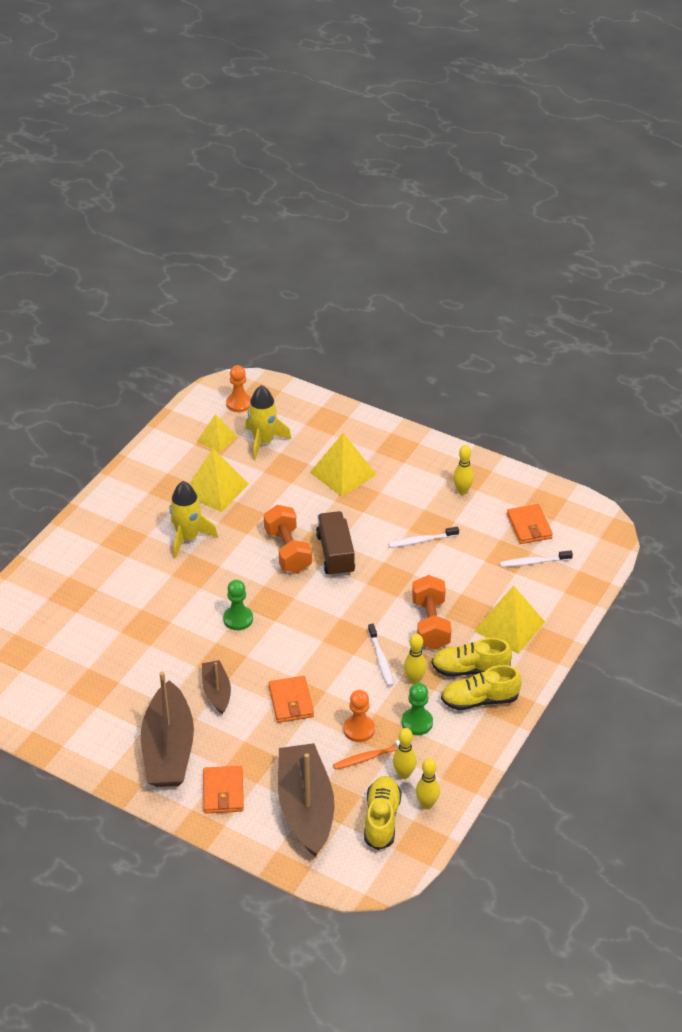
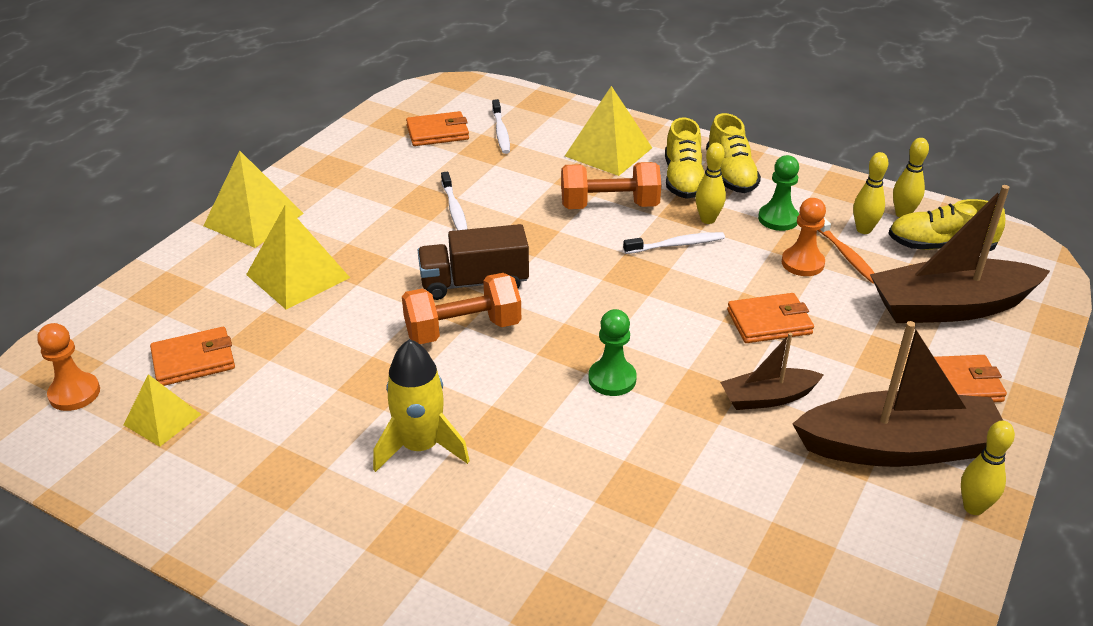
camera: 90 degrees left, 5 degrees down
(215, 489) = (299, 416): yellow pyramid -> yellow pyramid (253, 219)
(264, 442) = (194, 360): yellow rocket -> orange wallet
(462, 491) = (362, 176): yellow bowling pin -> yellow bowling pin (973, 507)

